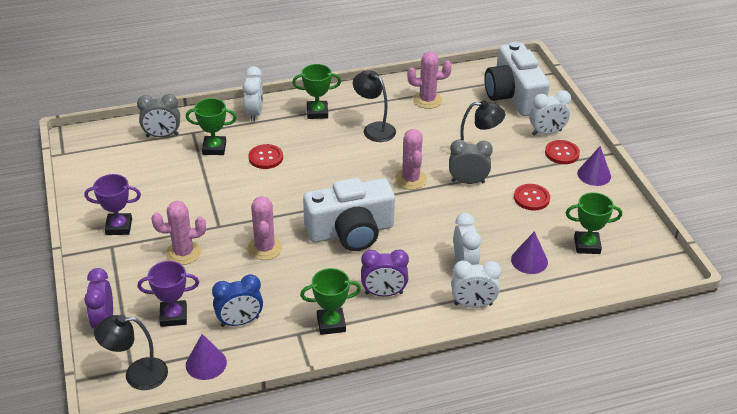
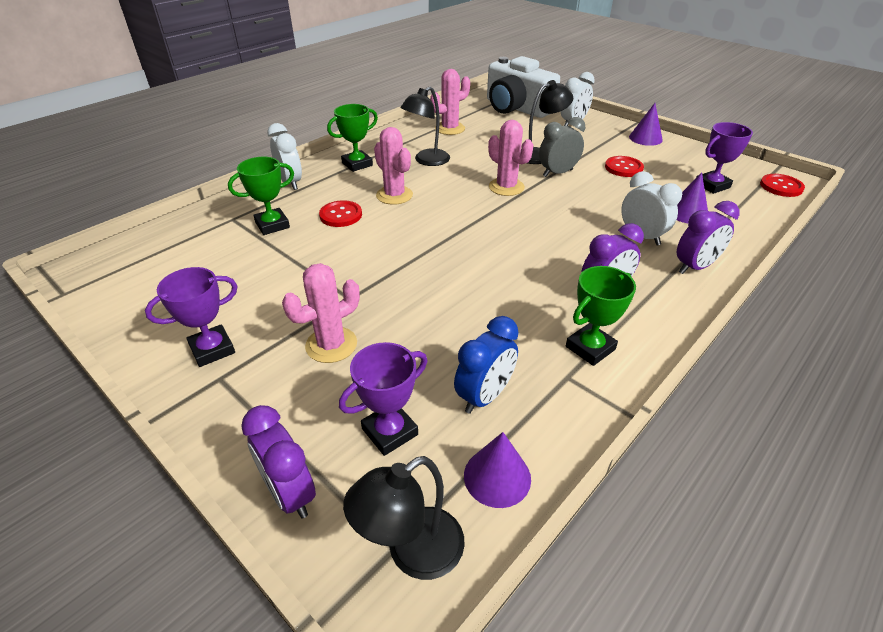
camera: 30 degrees left, 0 degrees up
(162, 136) = (195, 233): grey clock -> none
(265, 248) = (428, 300): pink cactus -> pink cactus (394, 195)
(351, 231) = (502, 248): white camera -> none
(374, 129) = (426, 161): black lamp -> black lamp turned 60 degrees counterclockwise
(473, 304) = (695, 267): white clock -> purple clock
(562, 153) = (603, 132): red button -> red button (781, 187)
(587, 245) = (712, 185): green trophy -> purple trophy

